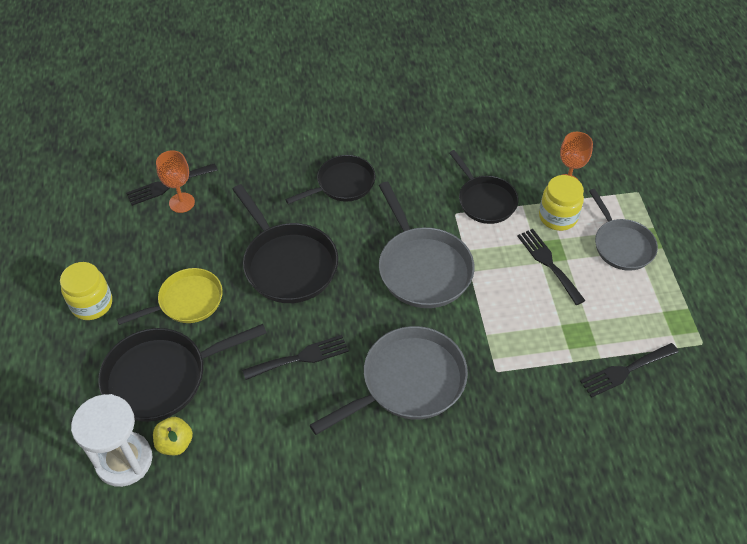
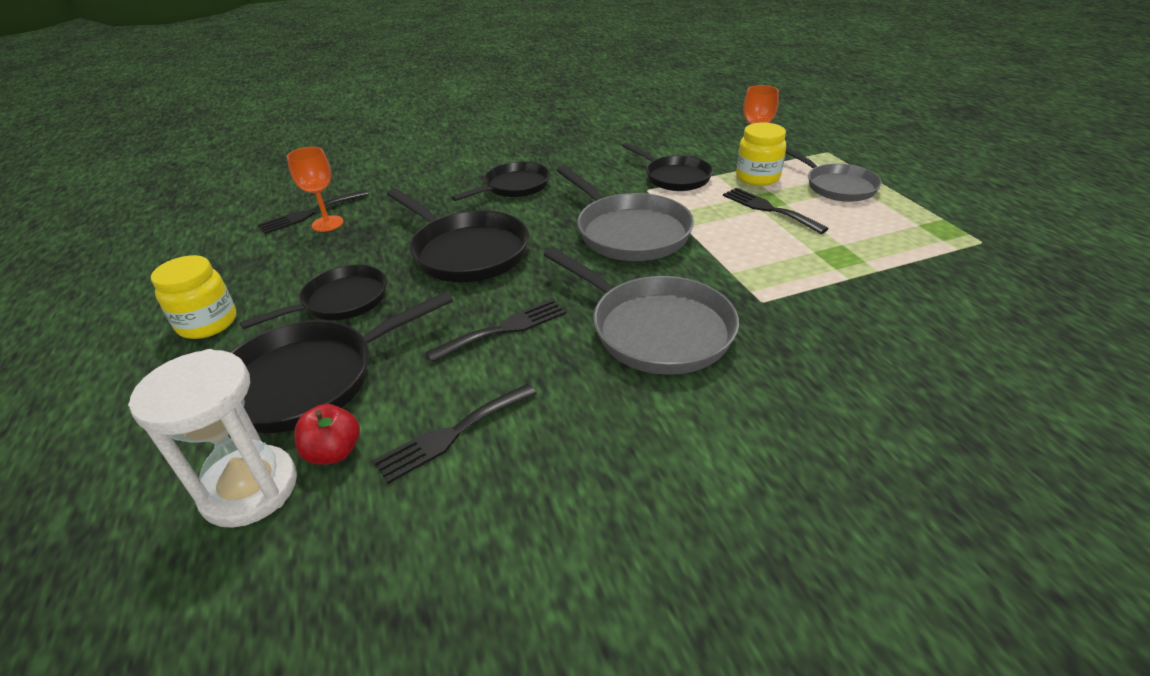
camera: 10 degrees left, 15 degrees down
(175, 443) = (334, 452): yellow apple -> red apple
(187, 301) = (340, 301): yellow pan -> black pan
(408, 382) = (655, 329): grey pan -> grey pan turned 90 degrees clockwise
(625, 371) = (915, 276): black fork -> black fork (452, 434)

